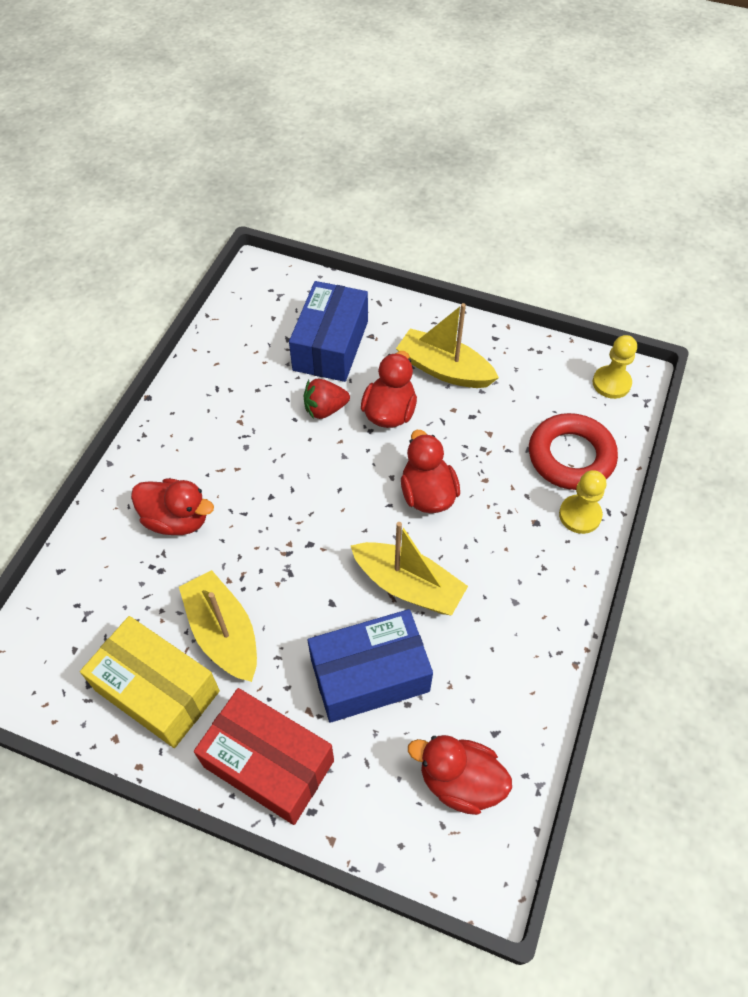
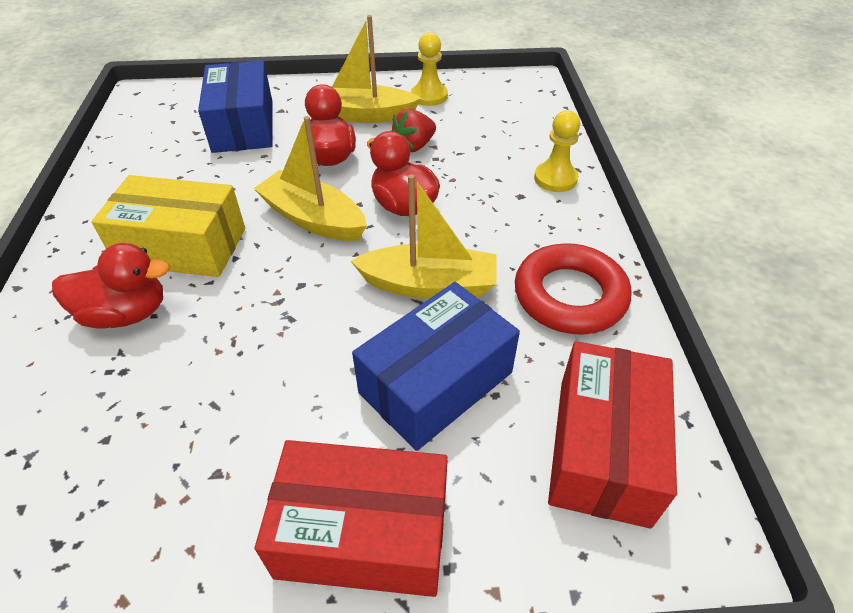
camera: 25 degrees left, 10 degrees down
(157, 690) = (167, 510): yellow box -> yellow box (182, 246)
(223, 633) = (234, 407): yellow boat -> yellow boat (313, 219)
(325, 409) = (261, 172): red strawberry -> red strawberry (414, 146)
(459, 781) = (602, 449): red duck -> red box
(571, 456) = (517, 142): red ring -> red ring (570, 296)
(611, 383) = (516, 88): yellow pawn -> yellow pawn (429, 96)

